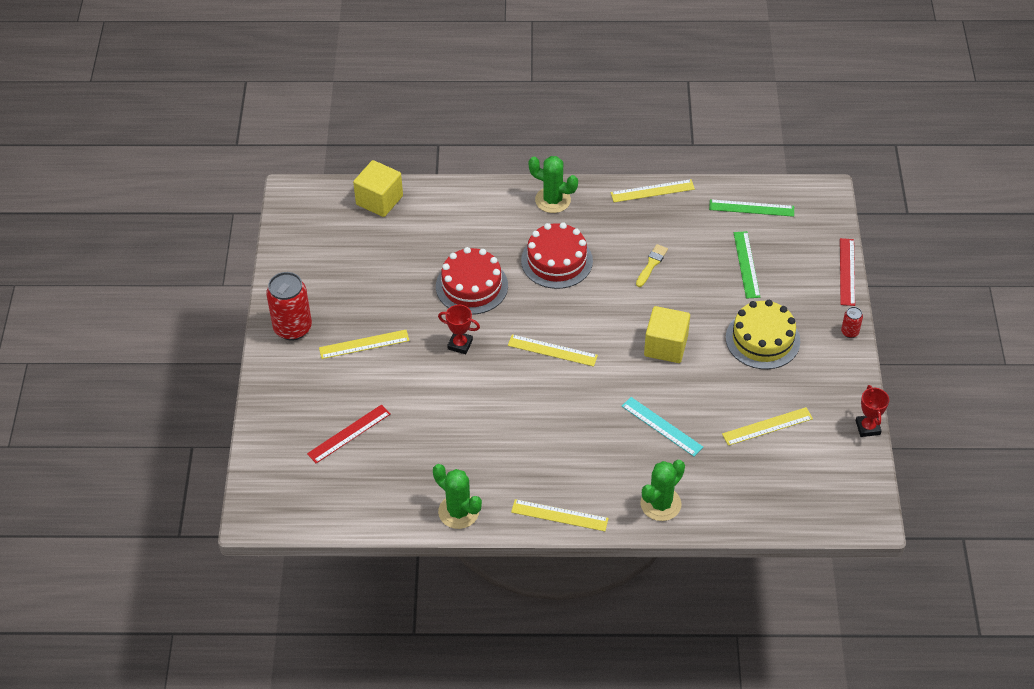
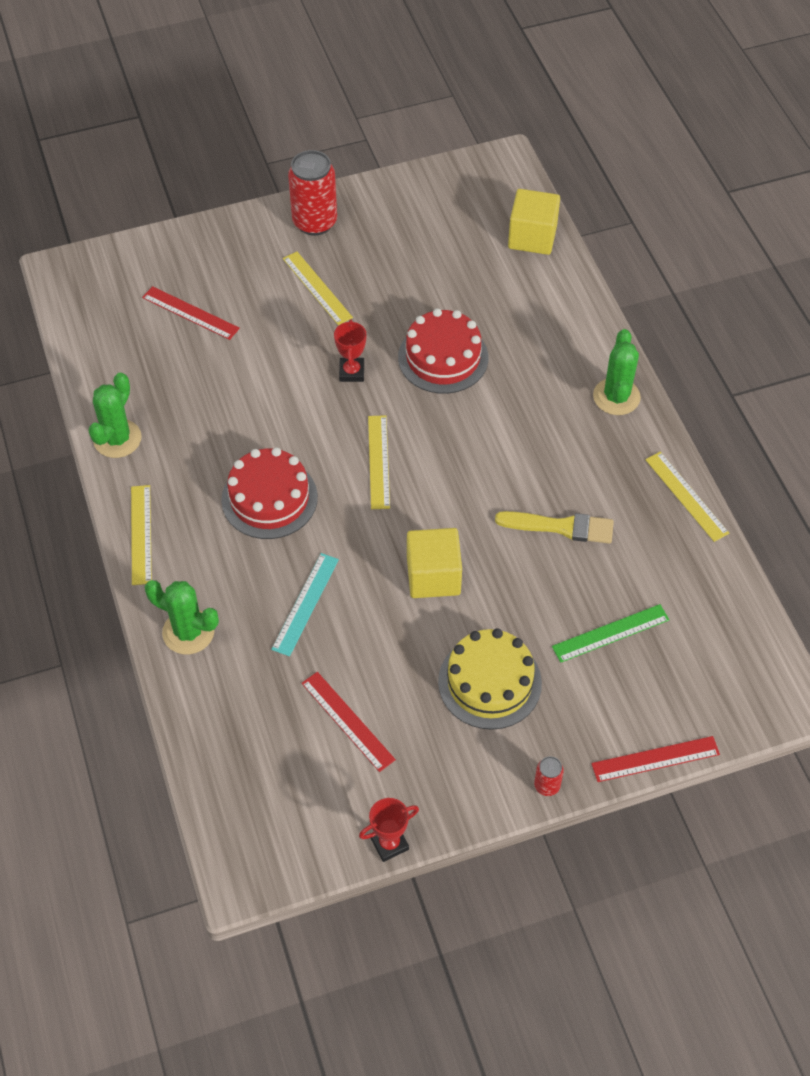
camera: 70 degrees right, 5 degrees up
(556, 261) = (520, 428): red cake -> red cake (269, 498)
(651, 264) = (560, 527): yellow brush -> yellow brush, size x1.52
(751, 208) = (714, 615): green ruler -> none
(767, 426) = (347, 721): yellow ruler -> red ruler

